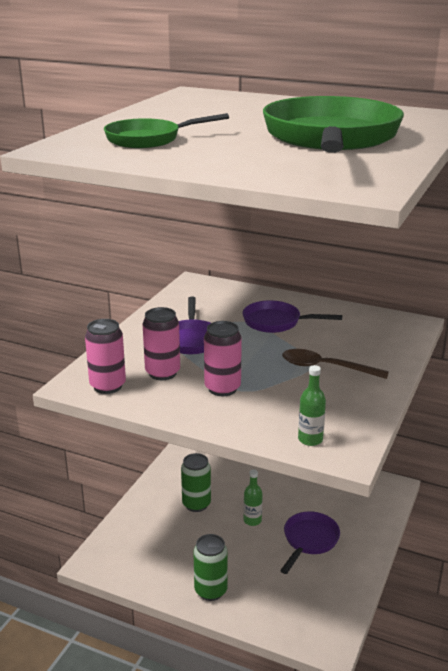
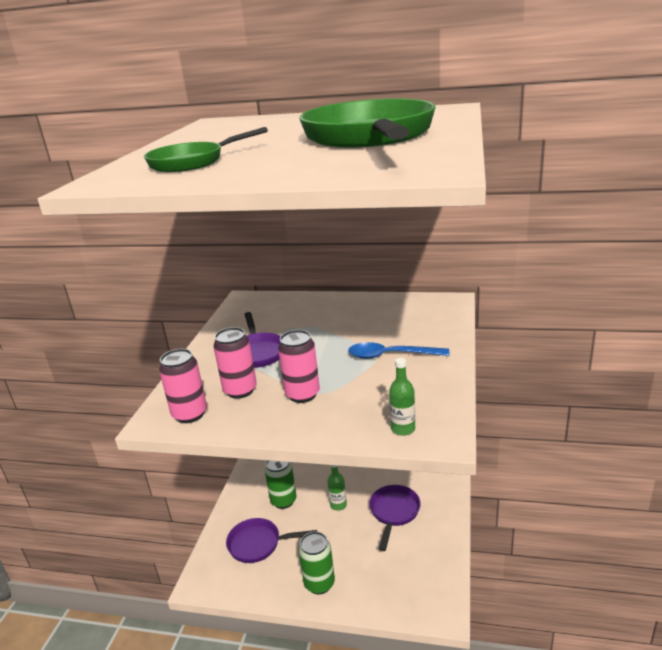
camera: 10 degrees left, 0 degrees up
(276, 322) = (330, 322): purple pan -> purple pan (259, 544)
(325, 367) = (390, 355): brown spoon -> blue spoon

